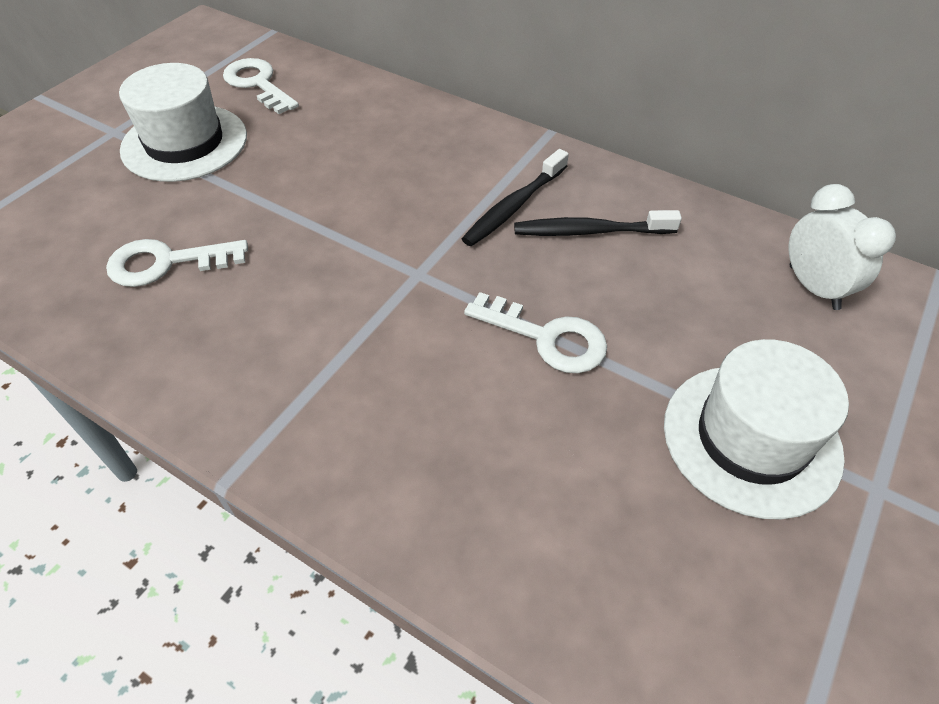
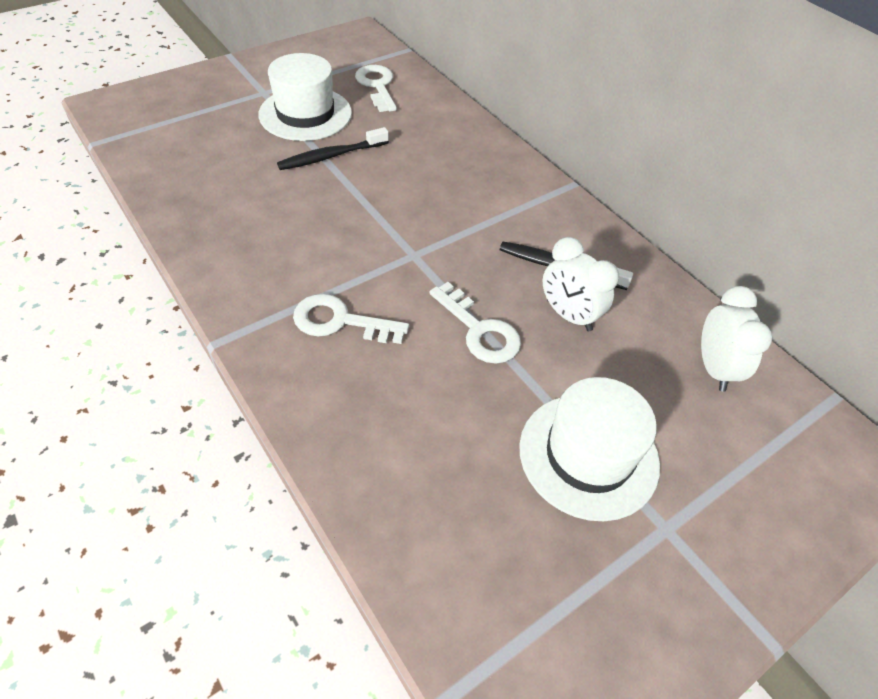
camera: 20 degrees right, 0 degrees up
(167, 263) = (252, 192): white key -> white key (340, 321)
(514, 206) = (512, 230): black toothbrush -> black toothbrush (331, 156)
(633, 283) = (568, 315): none -> white clock

